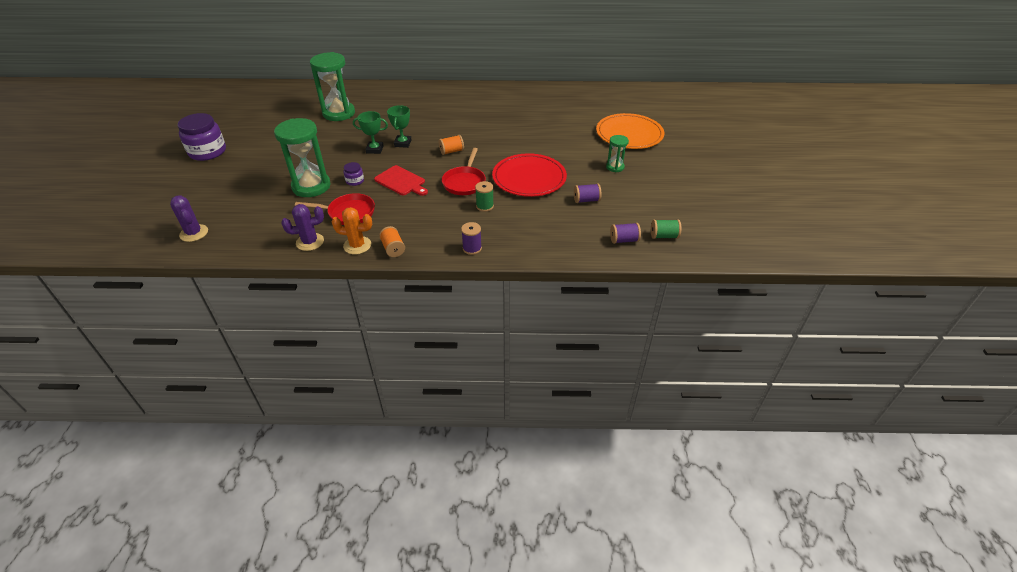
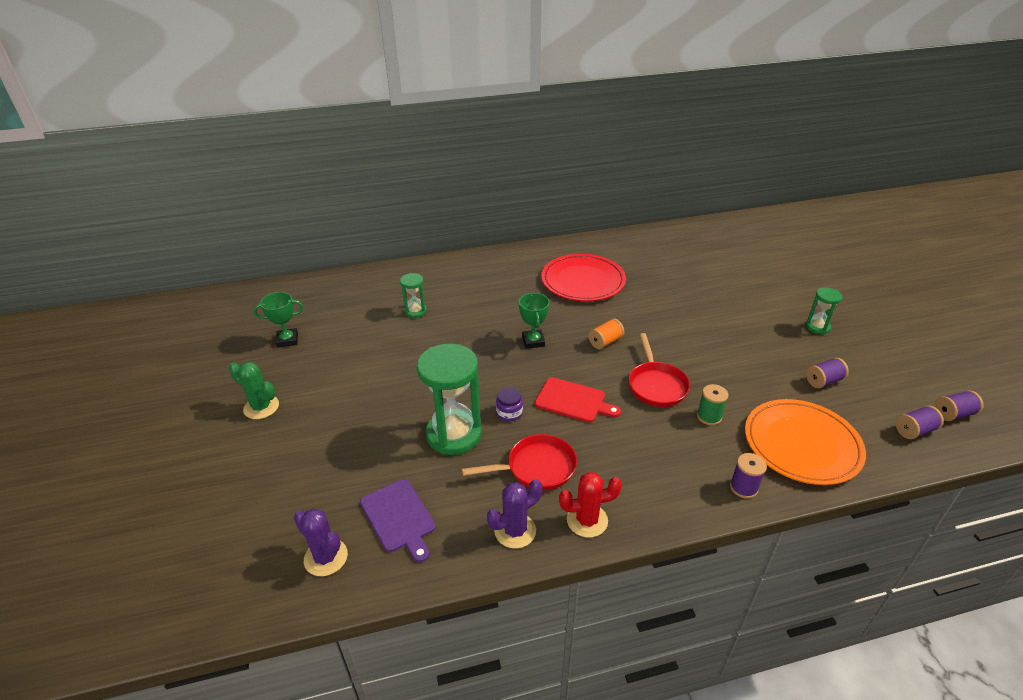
camera: 15 degrees left, 5 degrees down
(207, 152) = (261, 407): purple jar -> green cactus
(248, 222) = (399, 518): none -> purple cutting board
(339, 113) = (415, 311): green hourglass -> green hourglass, size x0.50
(357, 245) = (587, 520): orange cactus -> red cactus
(374, 149) = (502, 358): green trophy -> green trophy (287, 340)
(393, 249) = (640, 514): orange spool -> none
(529, 178) = (730, 362): red plate -> red plate (583, 281)
(629, 134) = (796, 279): orange plate -> orange plate (802, 444)
(664, 236) = (953, 414): green spool -> purple spool

